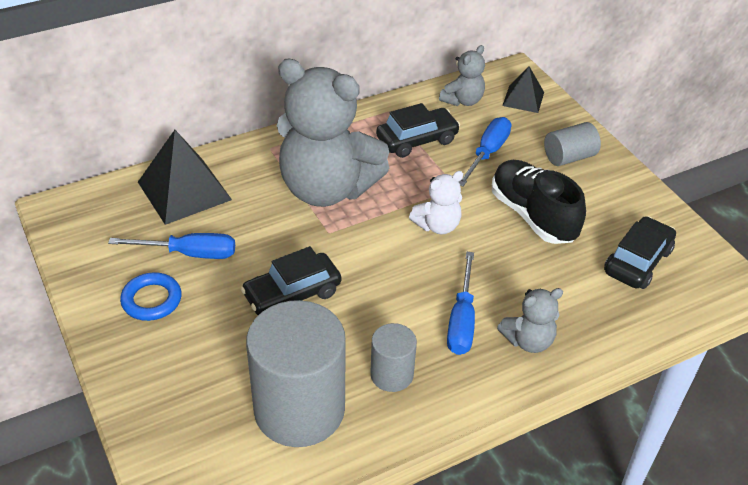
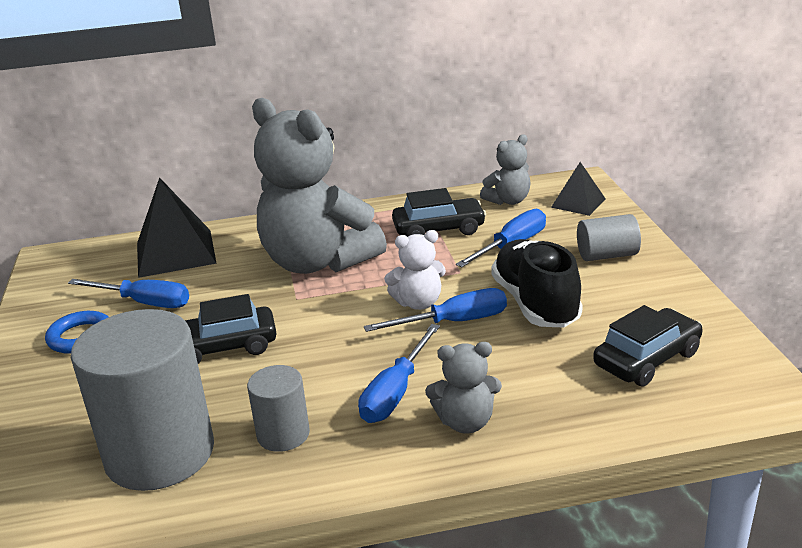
camera: 20 degrees right, 15 degrees down
(476, 243) = (454, 322): none -> blue screwdriver

